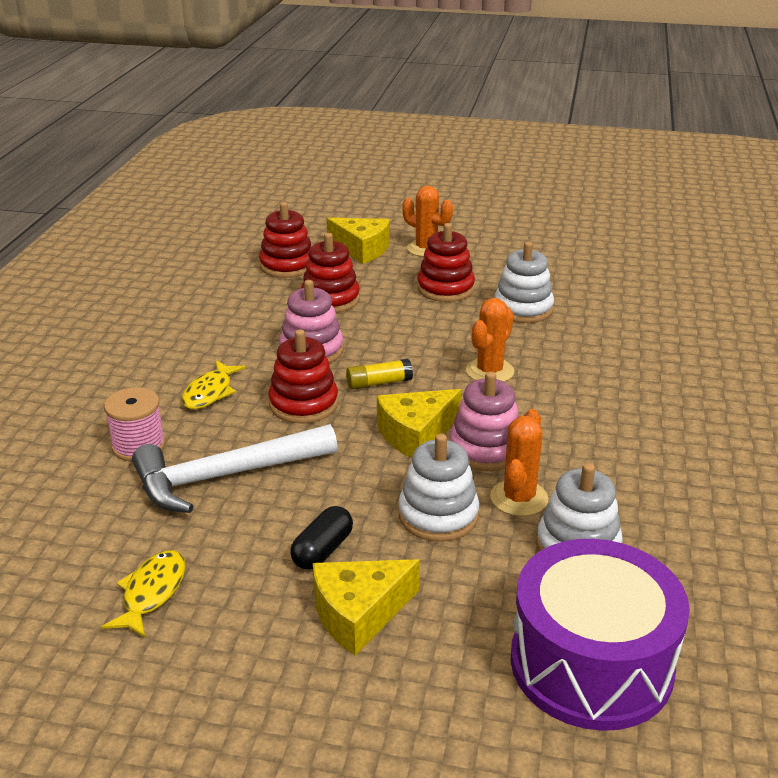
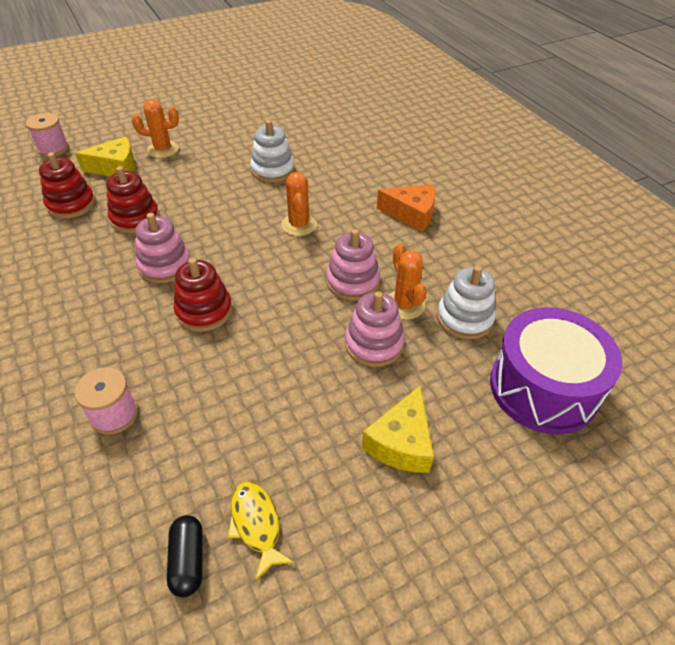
camera: 40 degrees left, 15 degrees up
(210, 392) = (123, 338): yellow fish -> none
(225, 476) = (209, 399): white hammer -> none
(322, 550) = (333, 413): black capsule -> black capsule (188, 560)
(323, 213) = (53, 149): none -> pink spool
(378, 383) = (238, 268): yellow glue stick -> none
(415, 434) = (301, 294): yellow cheese -> none
(438, 515) = (374, 344): white stacking toy -> pink stacking toy
(445, 289) = (208, 176): red stacking toy -> none
(642, 416) = (411, 214): none -> orange cheese

